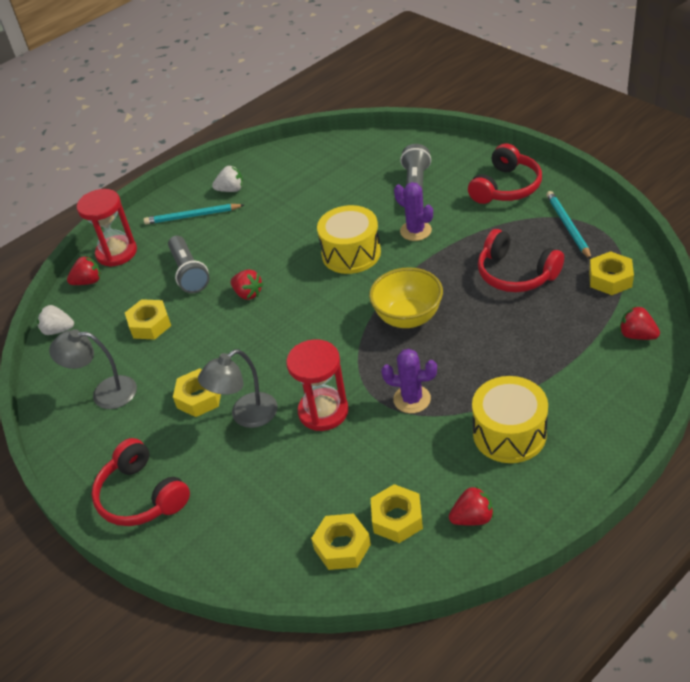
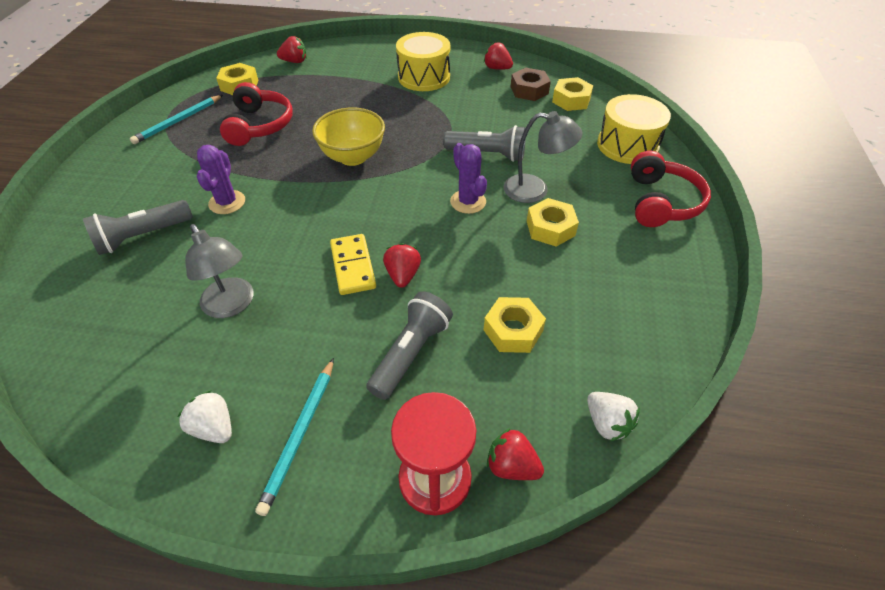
camera: 135 degrees left, 5 degrees up
(105, 393) = (620, 299): grey lamp -> grey lamp (232, 305)
(192, 216) = (300, 435): turquoise pencil -> turquoise pencil turned 60 degrees clockwise
(282, 273) = (352, 266): none -> yellow domino
(323, 411) = (487, 154): red hourglass -> grey flashlight
(351, 253) = (289, 230): yellow drum -> yellow drum (627, 145)
(397, 518) = (529, 90): yellow nut -> brown nut
(412, 399) = (434, 121): purple cactus -> purple cactus (468, 202)
(506, 187) = (125, 173): red headphones -> none
(637, 335) = (294, 61): red strawberry -> red strawberry turned 90 degrees counterclockwise

